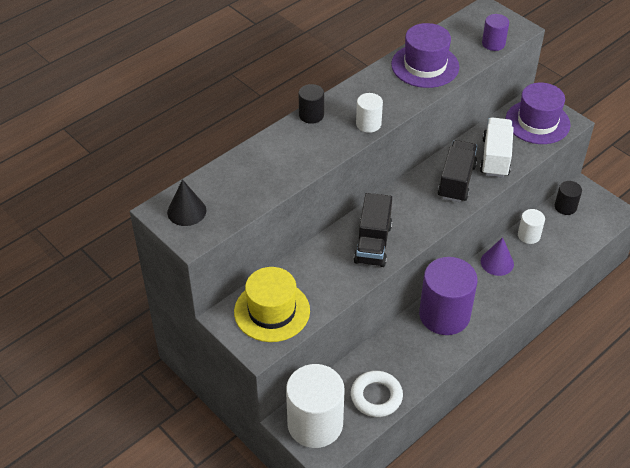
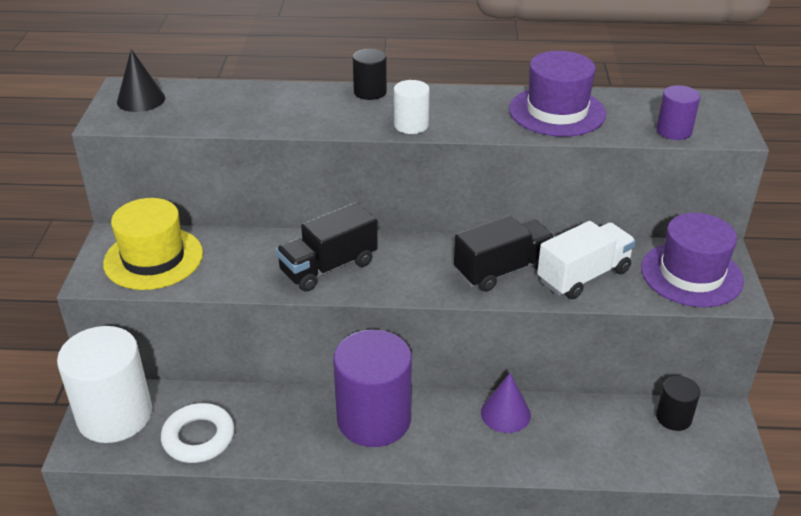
camera: 45 degrees right, 10 degrees down
(529, 235) = (583, 414): white cylinder -> none

